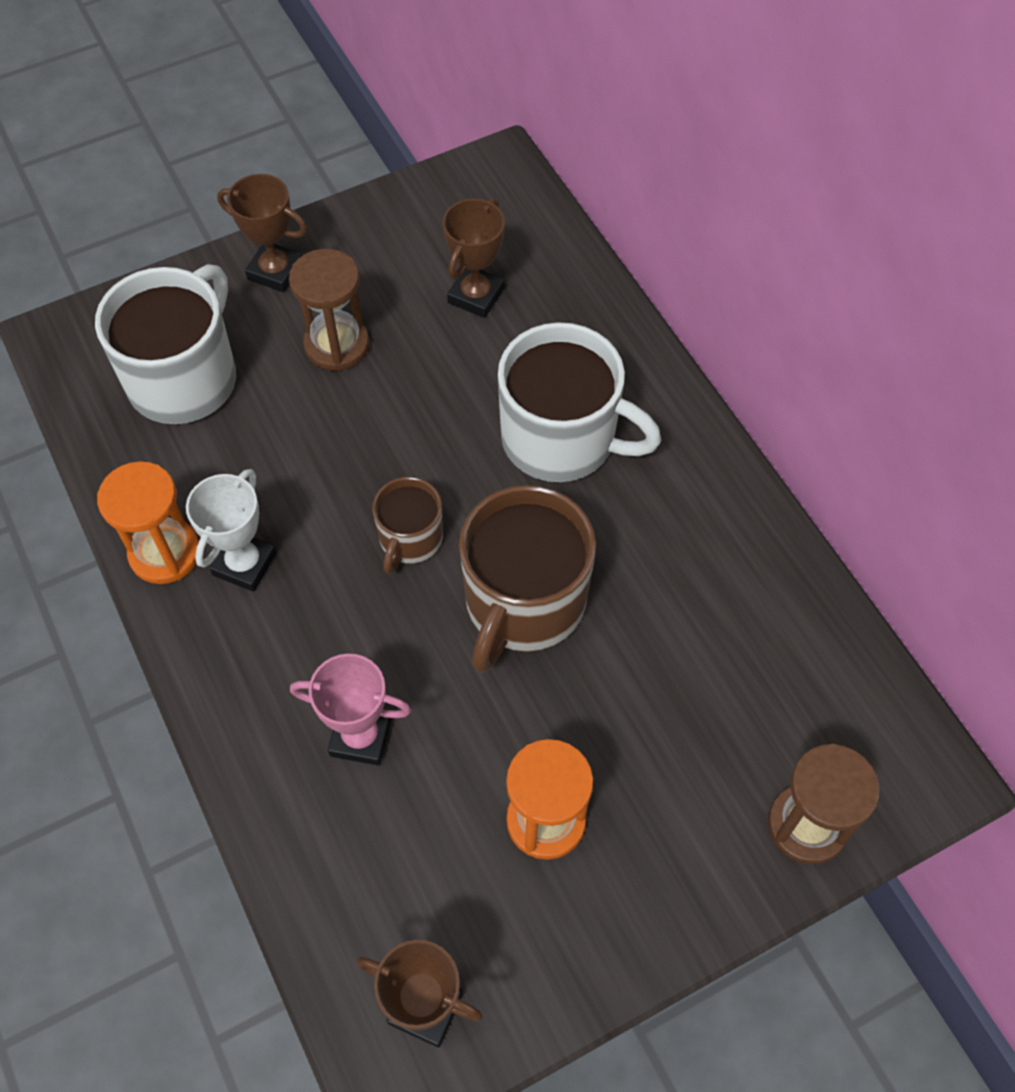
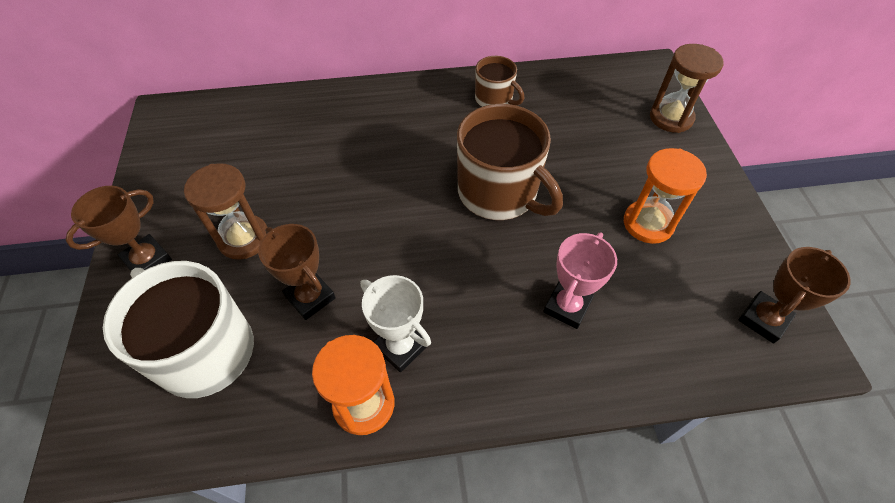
camera: 70 degrees left, 5 degrees down
(410, 539) = (427, 238): brown mug -> brown mug (494, 99)
(476, 295) = (258, 152): brown trophy -> brown trophy (310, 297)
(561, 439) = (392, 143): white mug -> none

